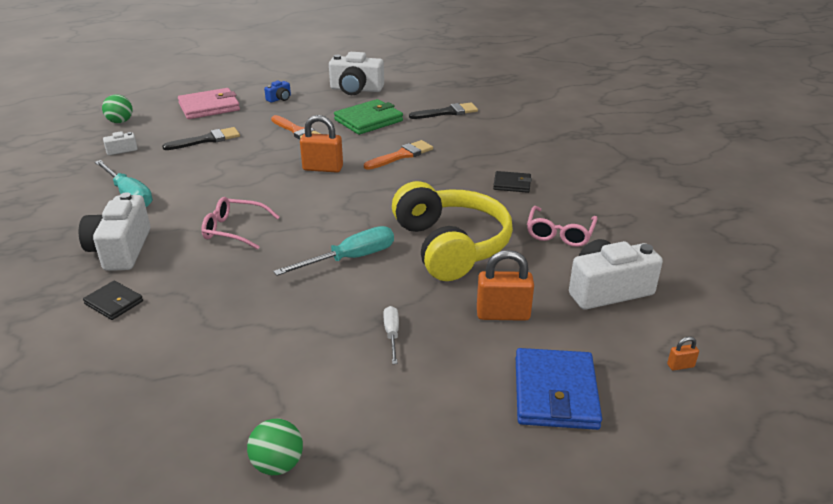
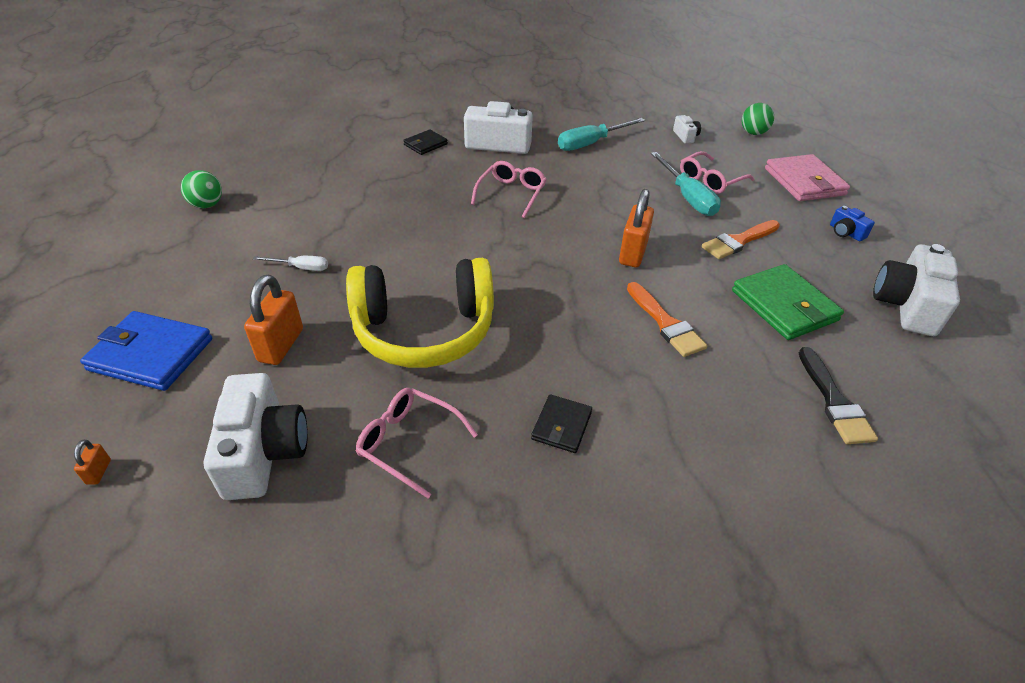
camera: 100 degrees right, 10 degrees up
(207, 140) = (710, 180): black brush -> pink glasses
(351, 258) = (432, 256): turquoise screwdriver -> turquoise screwdriver (687, 197)

